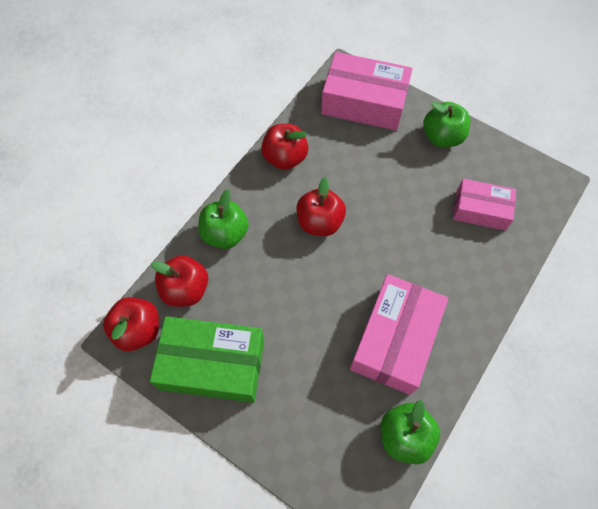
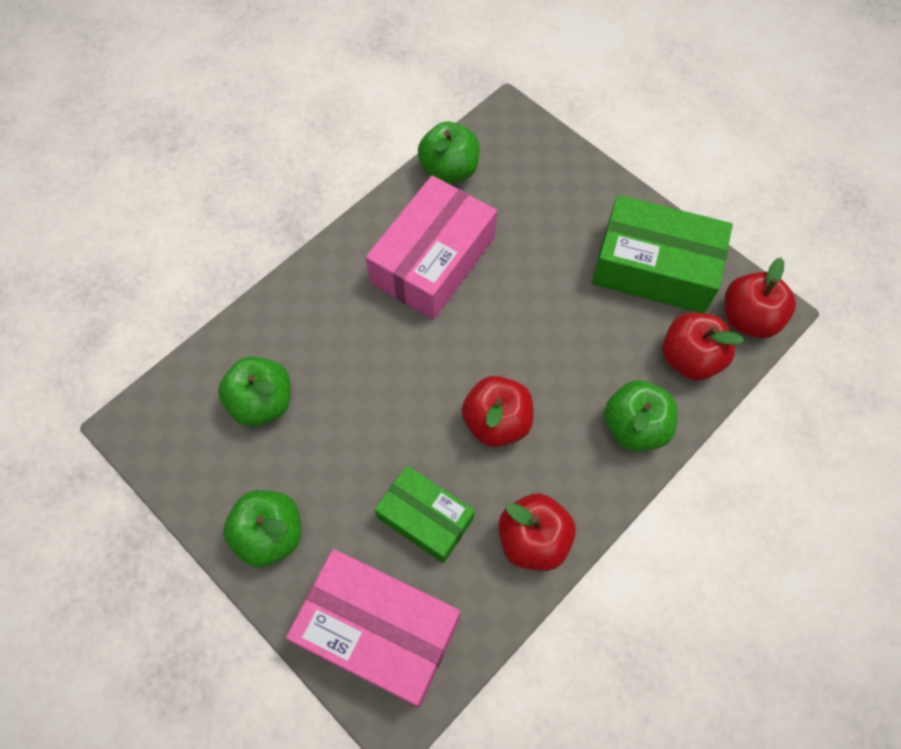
camera: 170 degrees left, 0 degrees up
(352, 159) = (425, 518): none -> green box
(480, 210) = (262, 402): pink box -> green apple

